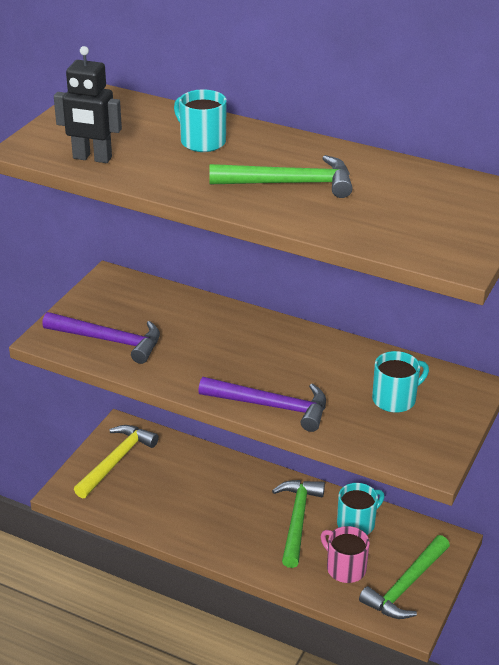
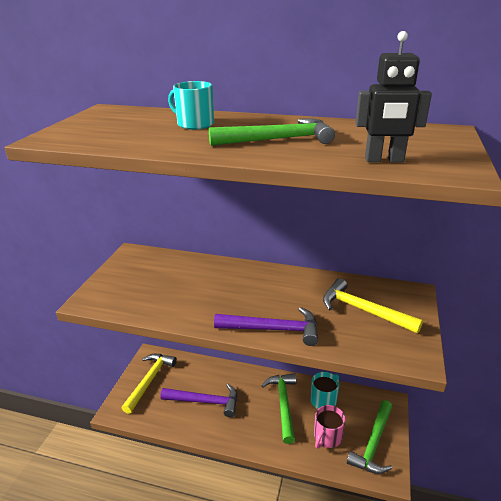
camera: 10 degrees left, 5 degrees down
(92, 158) = (104, 140): black robot -> black robot (384, 160)
(109, 341) = (136, 296): purple hammer -> purple hammer (205, 402)
(345, 568) = (327, 437): pink mug -> pink mug turned 90 degrees counterclockwise
(395, 399) = (363, 310): turquoise mug -> yellow hammer

